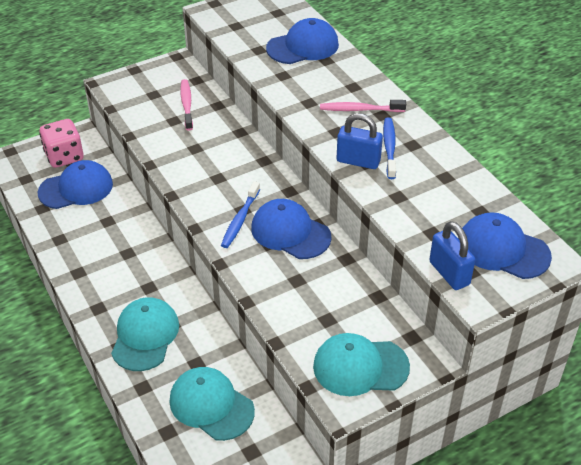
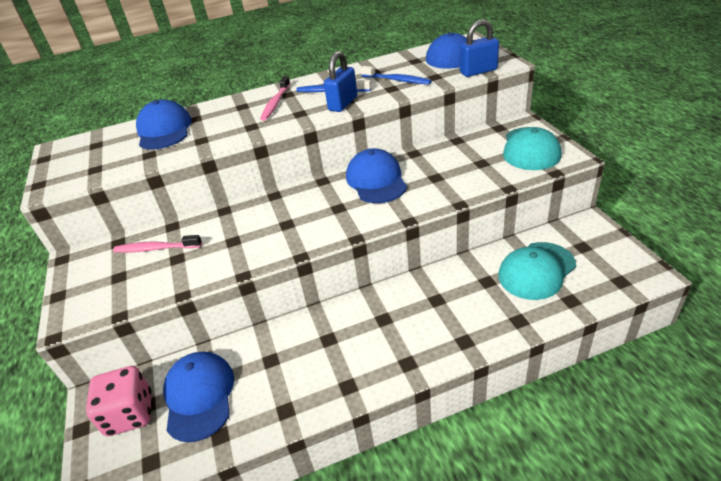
camera: 75 degrees left, 5 degrees down
(145, 336) = (451, 320): turquoise cap -> none
(240, 219) = (351, 209): blue toothbrush -> blue toothbrush (396, 80)
(290, 232) = (376, 180): blue cap -> blue cap turned 120 degrees clockwise

